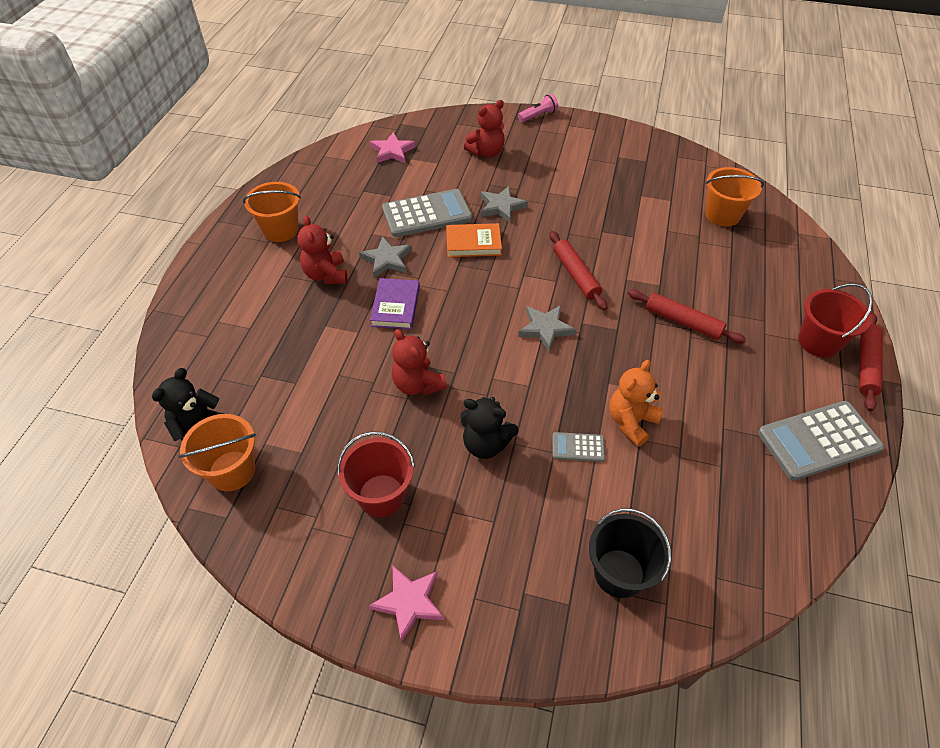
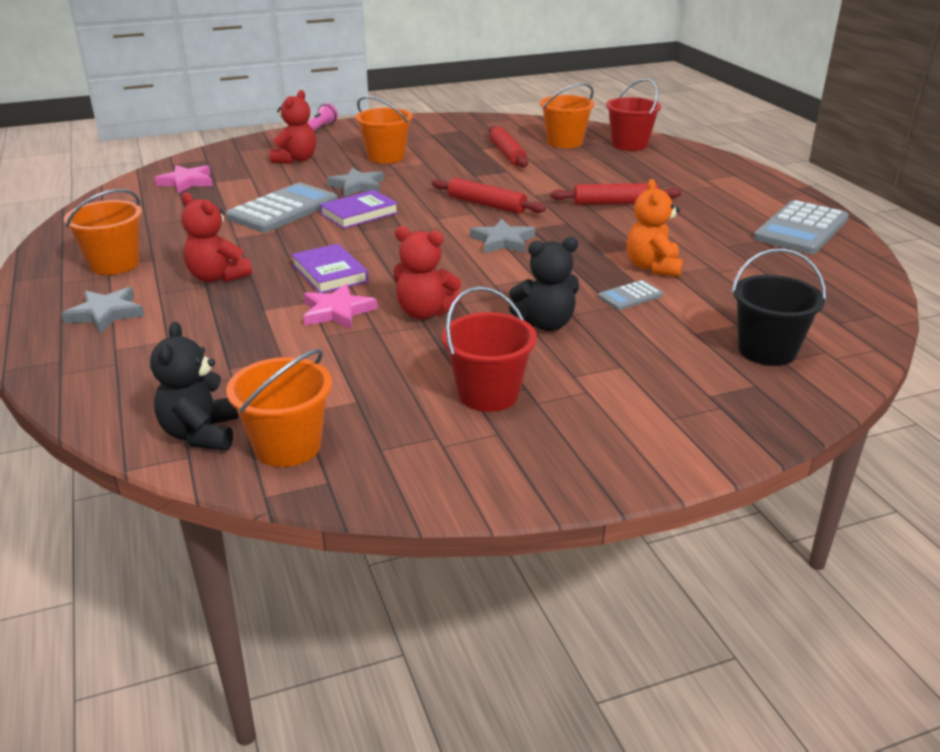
camera: 35 degrees left, 20 degrees down
(387, 260) = (277, 248): grey star -> grey star (106, 313)
(409, 602) = (616, 448): pink star -> pink star (337, 311)
(473, 243) = (359, 213): orange book -> purple book
(554, 176) = (386, 157): none -> orange bucket
(819, 342) = (729, 183): red bucket -> red bucket (629, 145)
(866, 365) = (777, 184): red rolling pin -> red rolling pin (507, 154)

